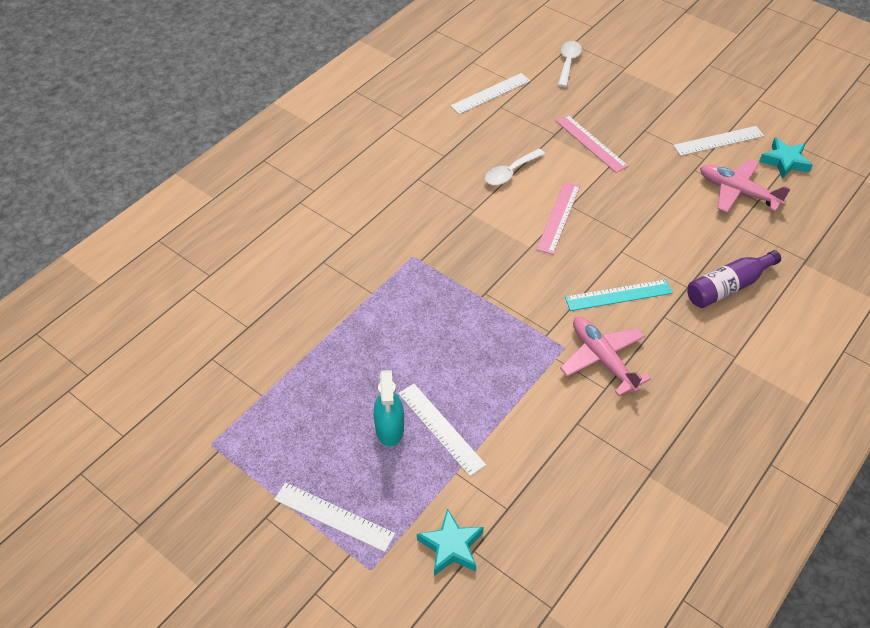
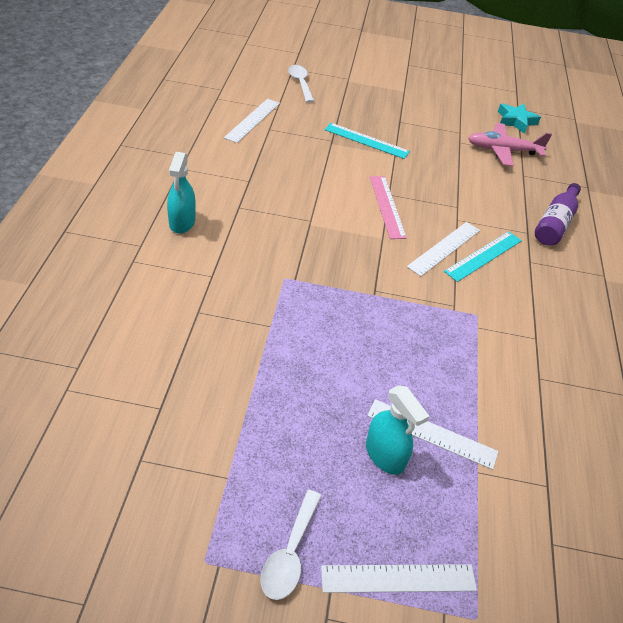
camera: 35 degrees left, 5 degrees down
(360, 179) = (182, 222): none -> turquoise spray bottle
(451, 546) = (530, 550): turquoise star -> none
(510, 172) = (318, 180): white spoon -> white spoon (290, 553)
(590, 143) = (366, 141): pink ruler -> turquoise ruler
(602, 359) = (514, 313): pink plane -> none
(718, 141) = (459, 117): white ruler -> white ruler (444, 248)

